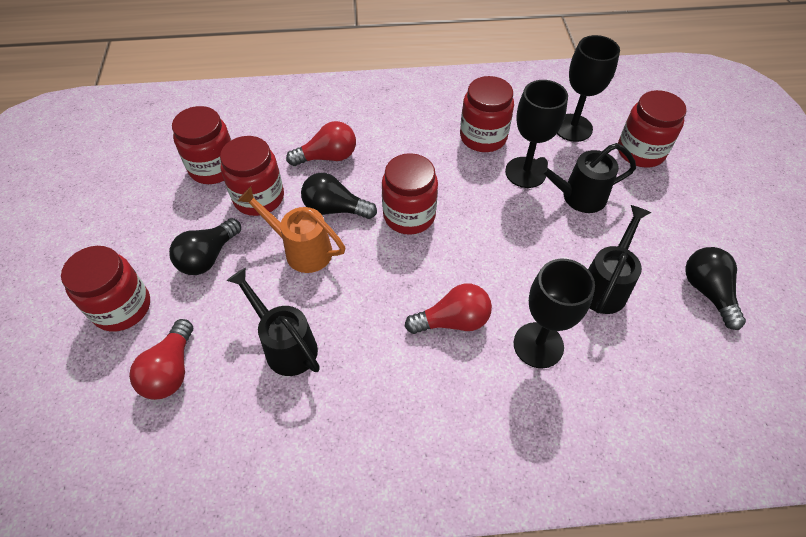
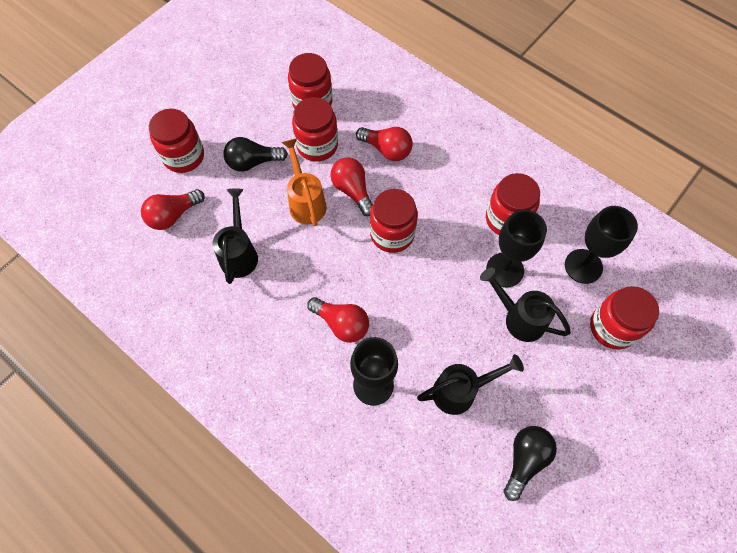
camera: 45 degrees right, 10 degrees up
(335, 209) = (353, 191): black light bulb -> red light bulb

